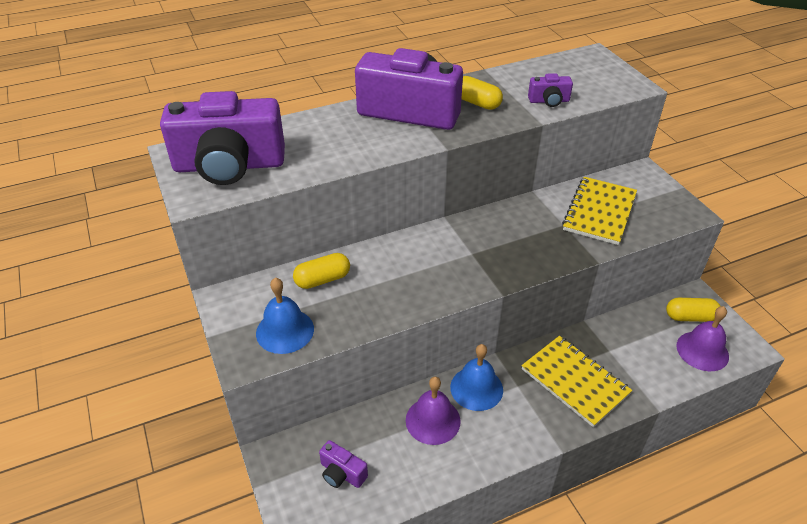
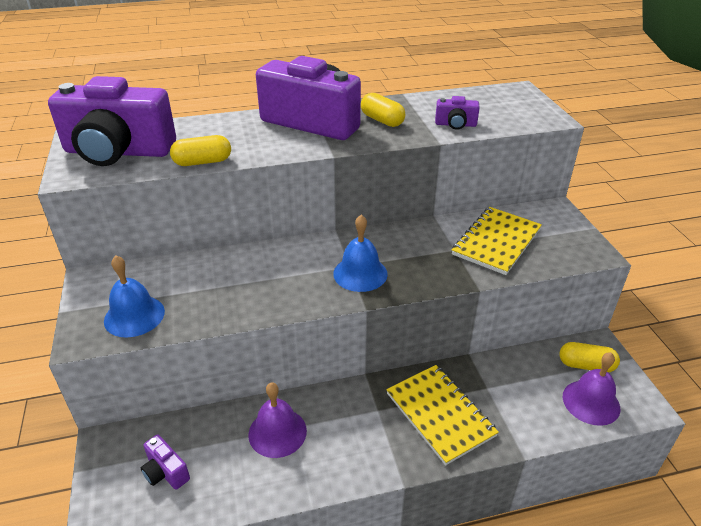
camera: 10 degrees right, 5 degrees down
(322, 279) = (192, 273): yellow capsule -> yellow capsule (203, 162)
(476, 388) = (333, 406): blue bell -> blue bell (360, 273)

